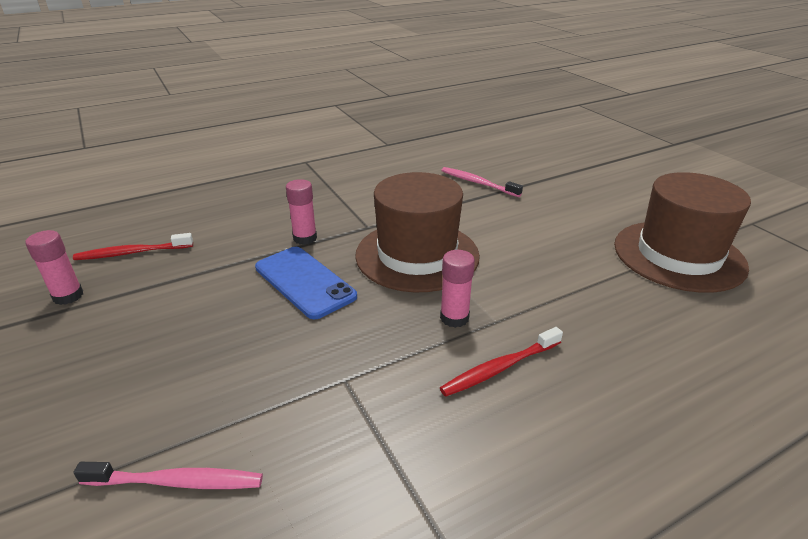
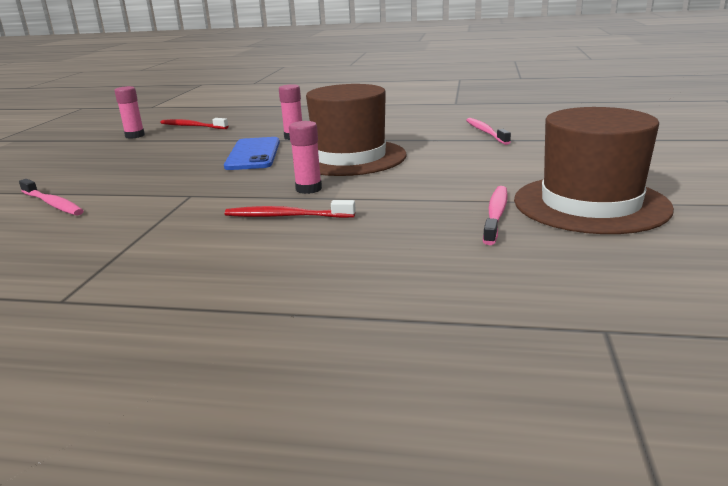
camera: 40 degrees right, 10 degrees down
(646, 292) = (496, 215): none -> pink toothbrush

